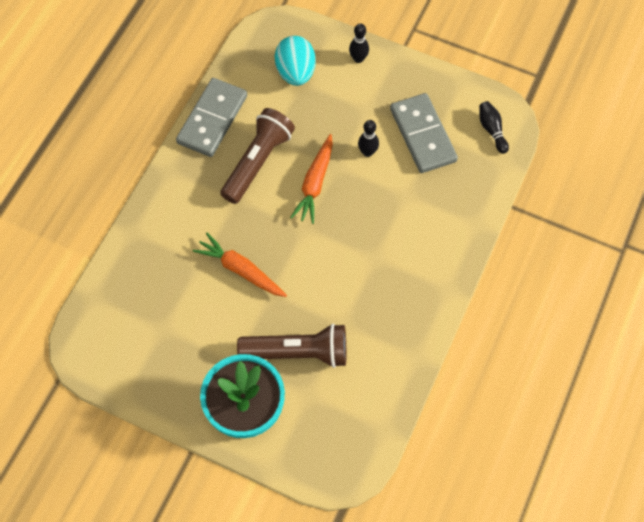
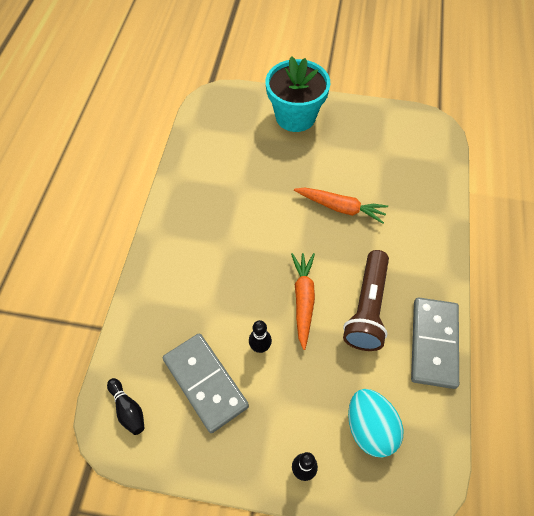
camera: 165 degrees right, 5 degrees down
(298, 352) = (270, 160): brown flashlight -> none

